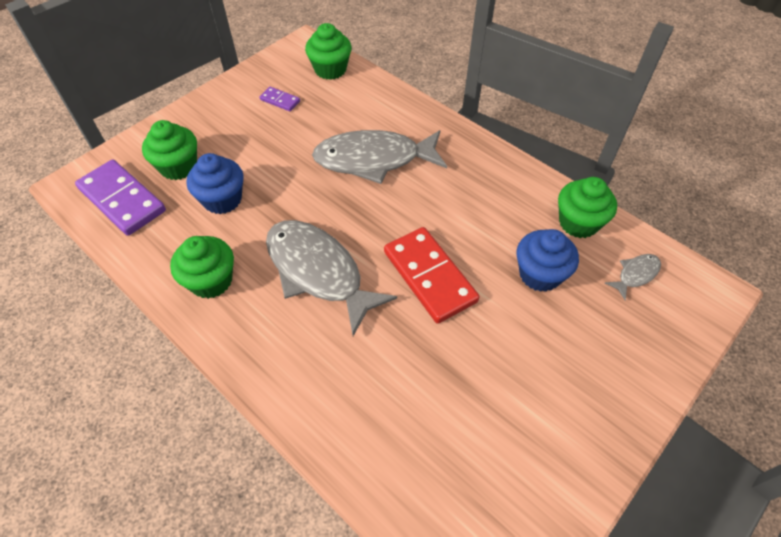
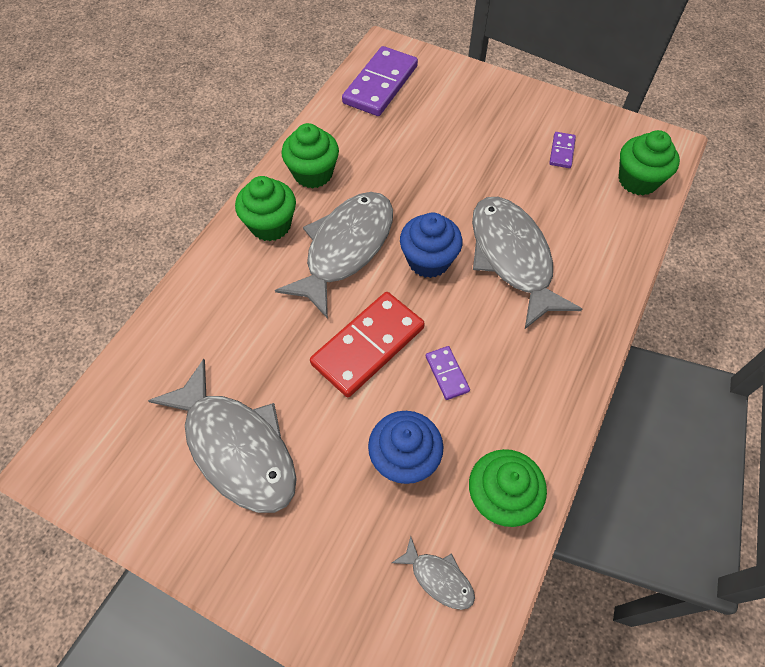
camera: 75 degrees right, 5 degrees up
(178, 167) = (434, 106): green cupcake -> green cupcake (270, 225)
(222, 199) = (406, 151): blue cupcake -> blue cupcake (428, 260)
(470, 228) = (447, 374): none -> purple domino
(509, 401) = (237, 447): none -> grey fish

